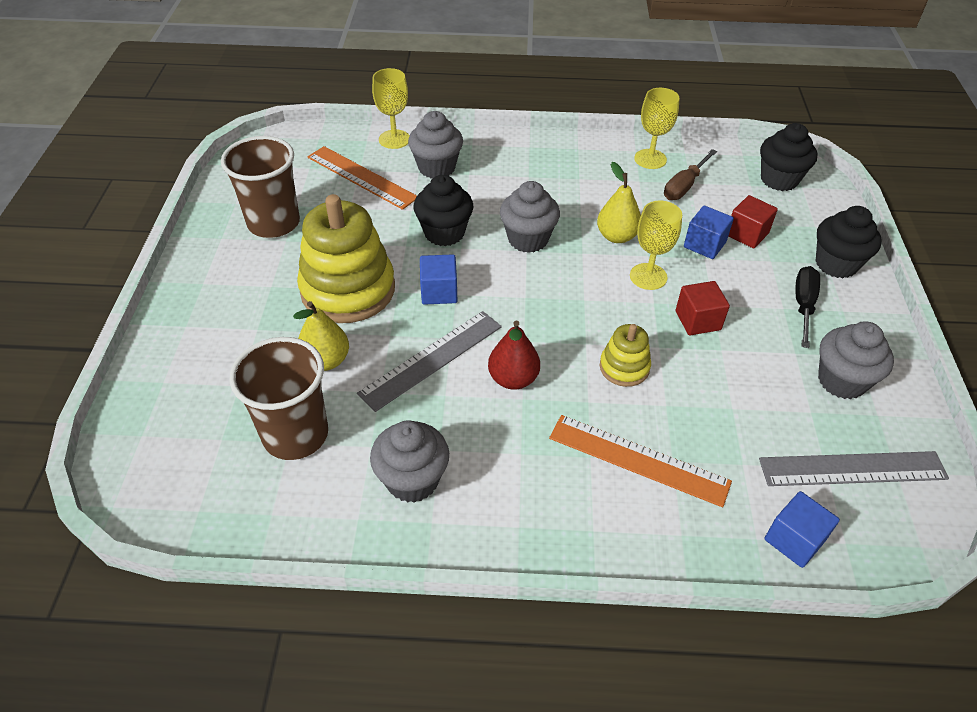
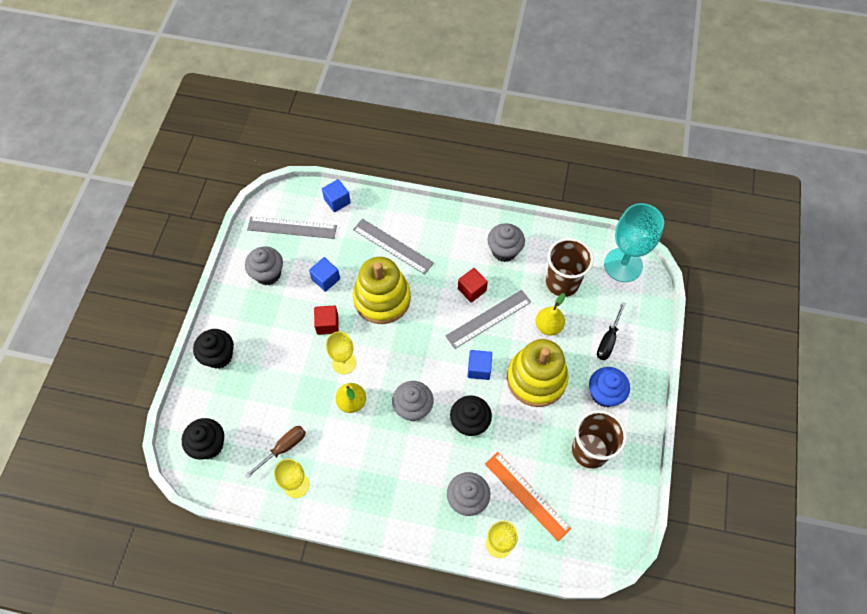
camera: 170 degrees left, 15 degrees up
(165, 484) = (623, 265): none -> turquoise goblet
(242, 283) = (604, 394): none -> blue cupcake
(513, 379) = (445, 300): red pear -> none
(624, 367) = (382, 298): yellow stacking toy -> yellow stacking toy, size x2.04
(638, 460) = (393, 246): orange ruler -> grey ruler
(704, 245) = (296, 385): blue cube -> blue cube (326, 279)
(747, 234) = (262, 391): red cube -> red cube (472, 290)
(803, 305) = (259, 326): black screwdriver -> black screwdriver (608, 340)

